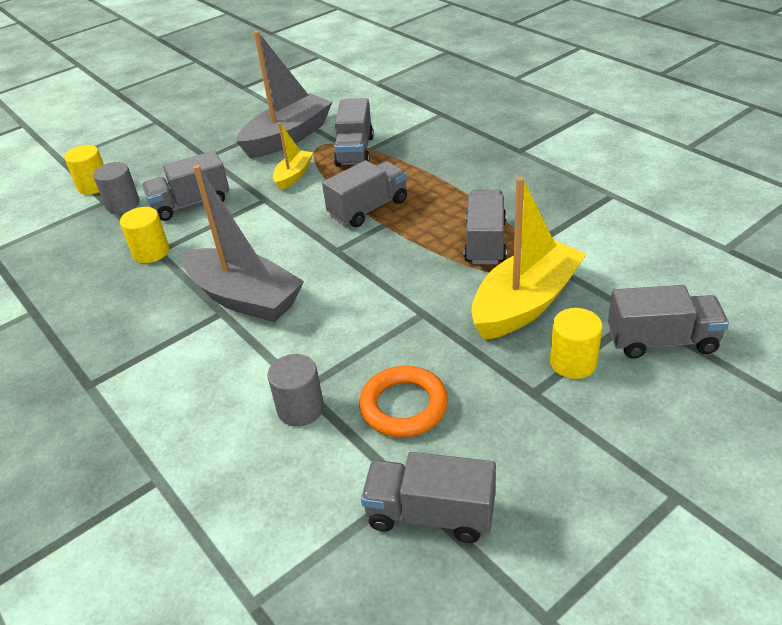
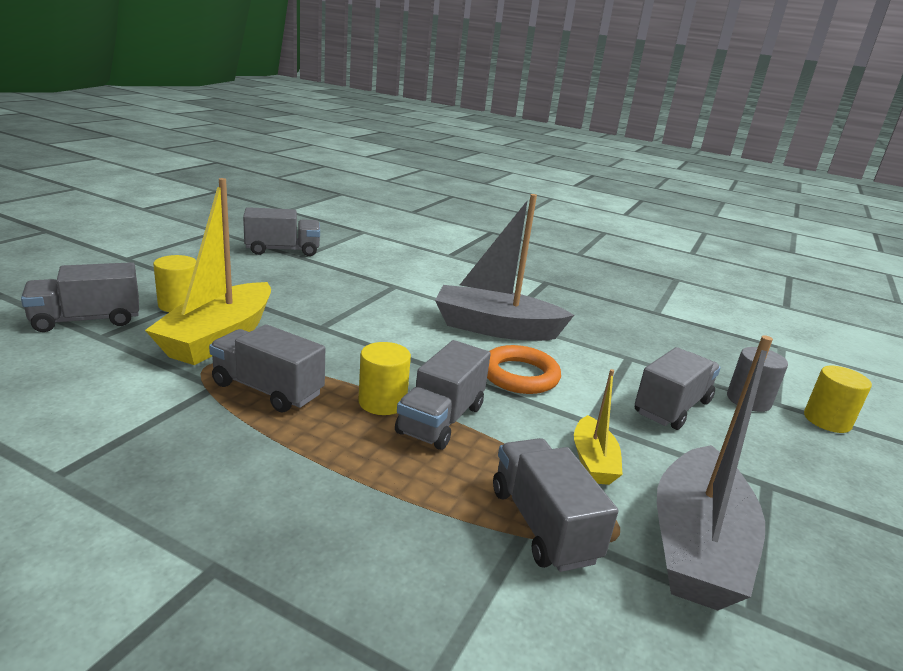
camera: 150 degrees right, 15 degrees down
(151, 252) = (633, 356): yellow cylinder -> yellow cylinder (382, 402)
(300, 409) = (388, 278): grey cylinder -> none
(404, 406) = (315, 281): orange ring -> orange ring (519, 375)
(485, 242) = (267, 389): grey truck -> grey truck turned 135 degrees clockwise

